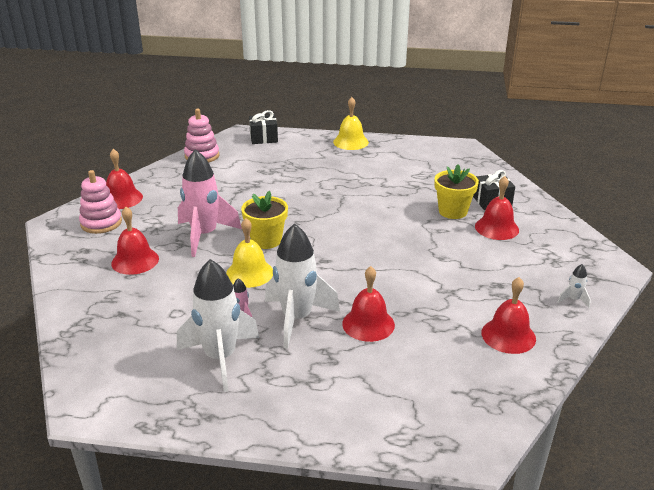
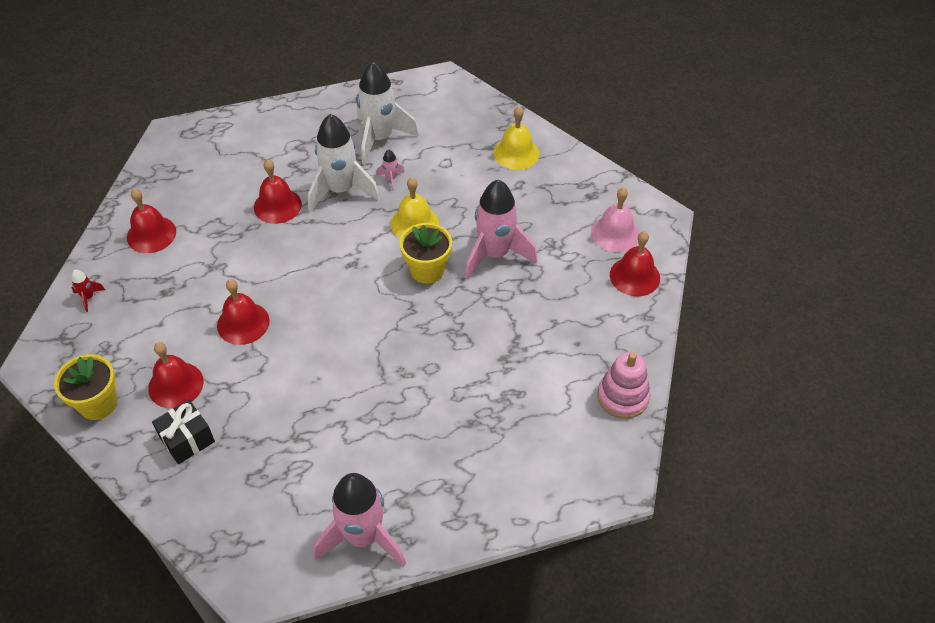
camera: 155 degrees right, 20 degrees up
(101, 223) = (615, 233): pink stacking toy -> pink bell
(135, 261) = (532, 200): red bell -> red bell (243, 323)
(263, 138) = (575, 481): black gift -> none
(350, 142) = (438, 525): yellow bell -> yellow bell (516, 153)
(394, 147) = (363, 537): none -> pink rocket
(453, 211) = (235, 398): yellow flower pot -> yellow flower pot (98, 404)
(573, 299) = (88, 297): white rocket -> red rocket

